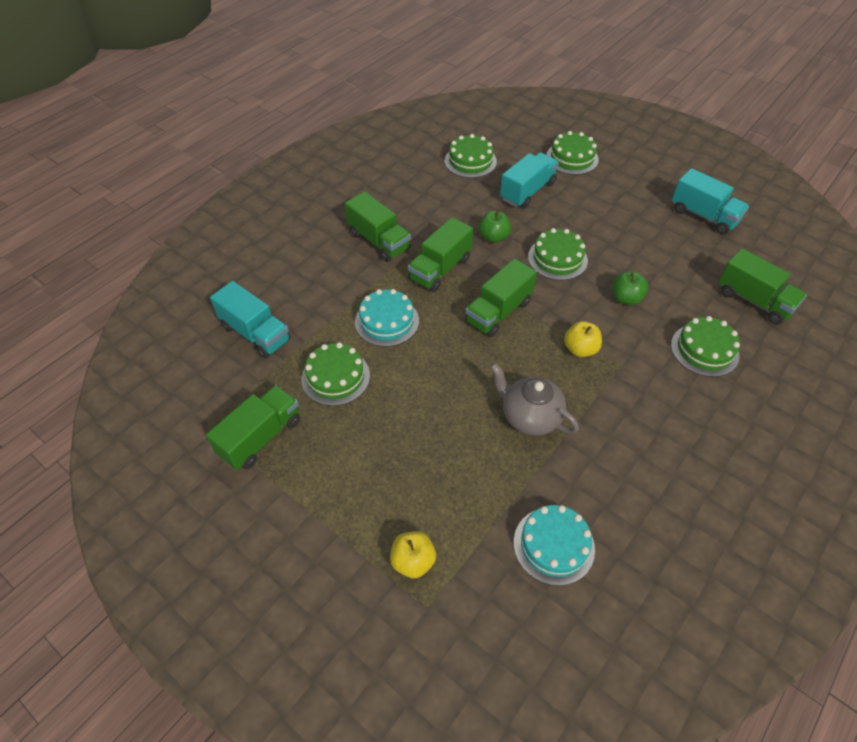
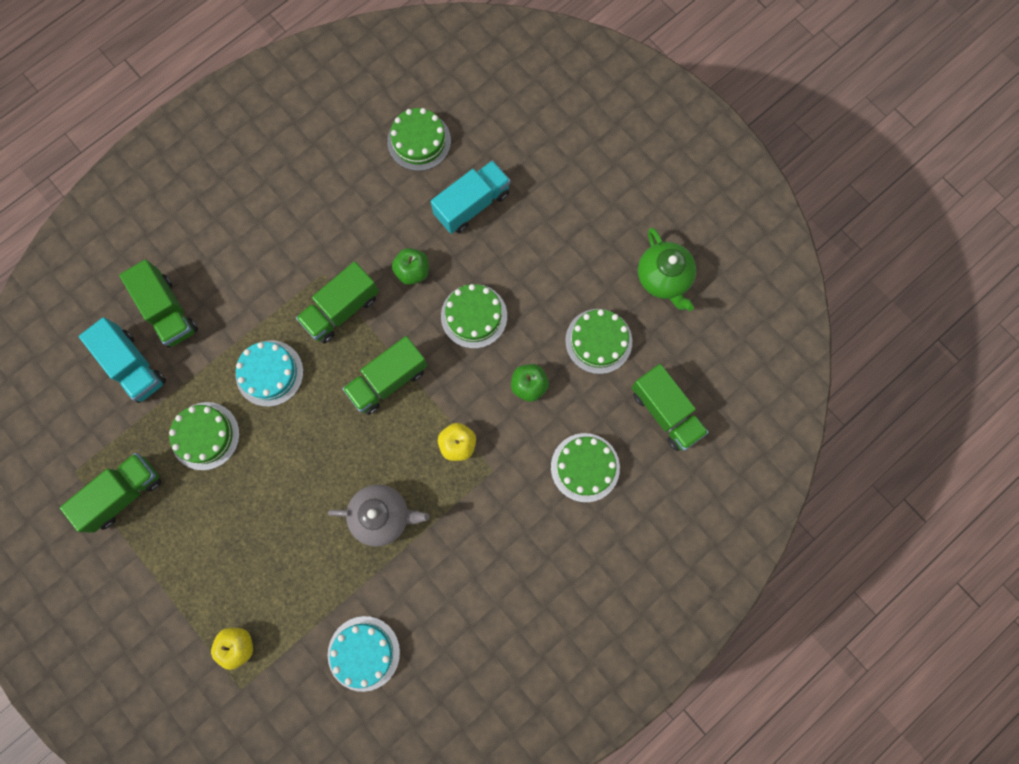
camera: 10 degrees right, 25 degrees up
(379, 241) = (284, 256): green truck -> green truck (168, 311)
(529, 416) = (382, 516): grey teapot -> grey teapot turned 135 degrees clockwise
(572, 158) = (543, 156): green cake -> green cake (598, 341)
(704, 216) = (663, 278): turquoise truck -> green teapot

